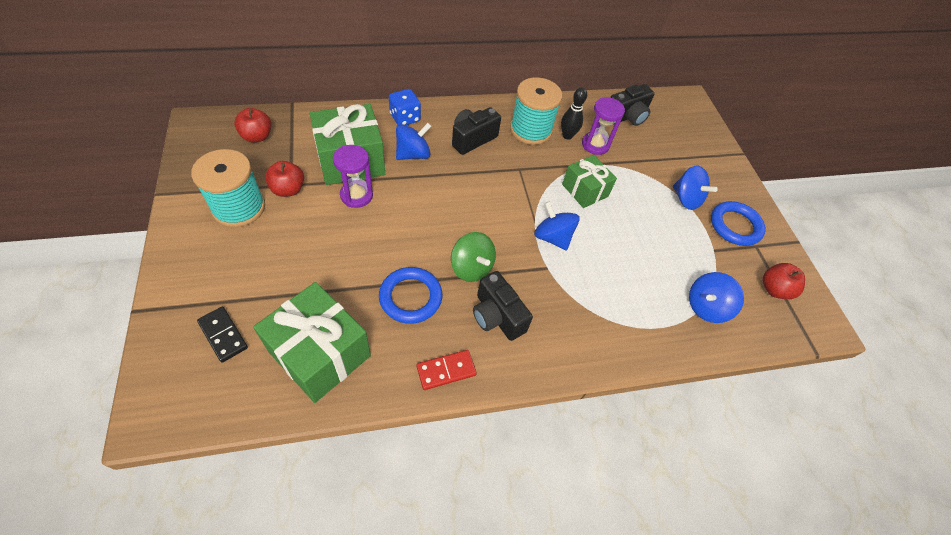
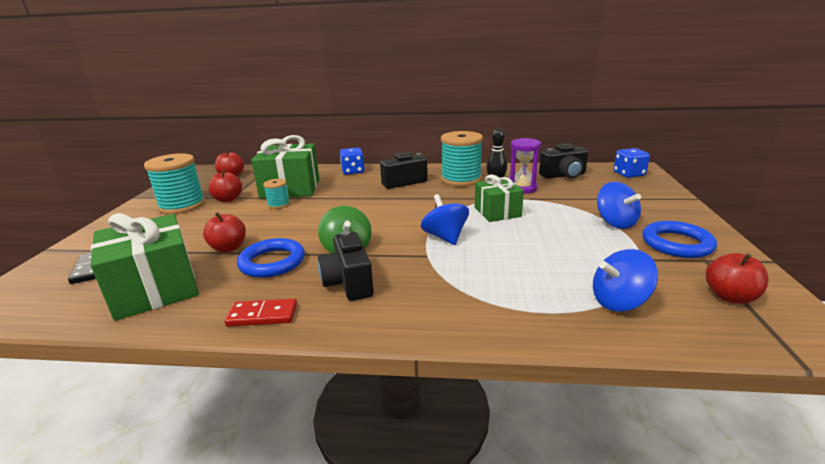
camera: 25 degrees right, 30 degrees down
(351, 281) = (229, 248): none -> red apple
(356, 195) = (278, 204): purple hourglass -> turquoise spool
(413, 154) = (345, 187): blue spinning top -> none
(683, 111) = (629, 174): none -> blue dice

